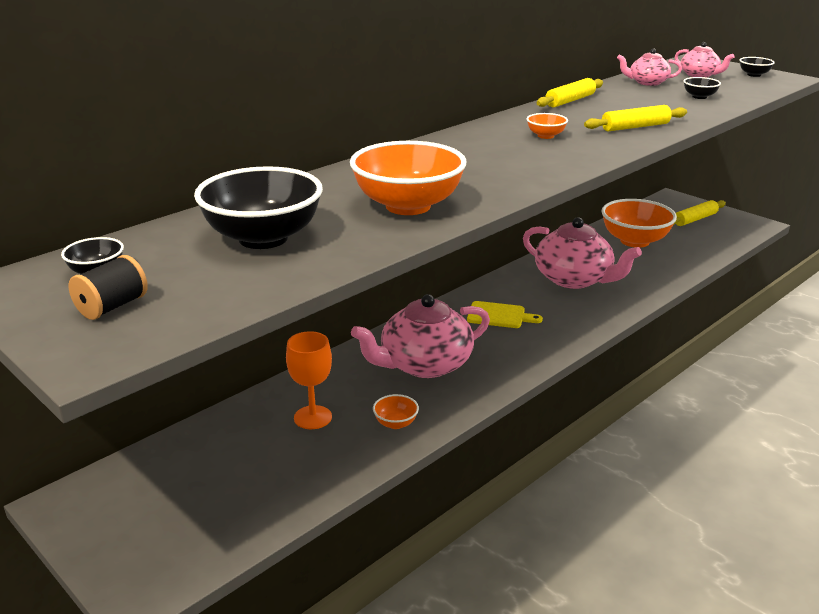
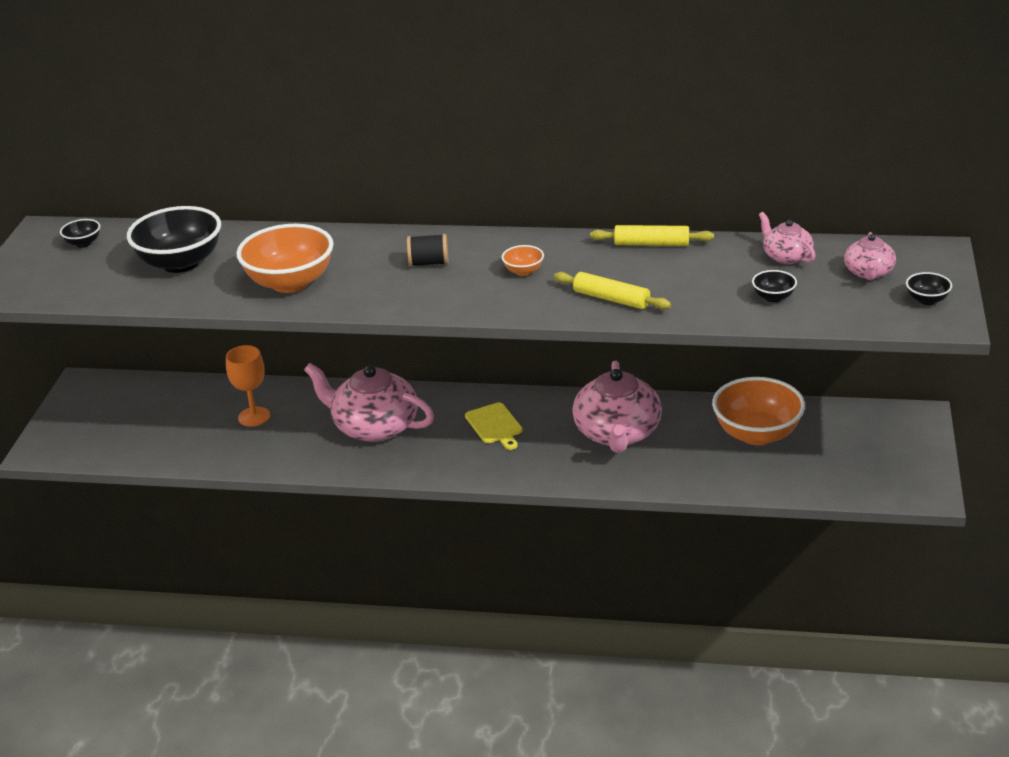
camera: 55 degrees right, 5 degrees up
(112, 307) = (49, 269): black spool -> black spool (428, 263)
(395, 423) = (282, 452): orange bowl -> none
(695, 219) = (876, 450): yellow rolling pin -> none

